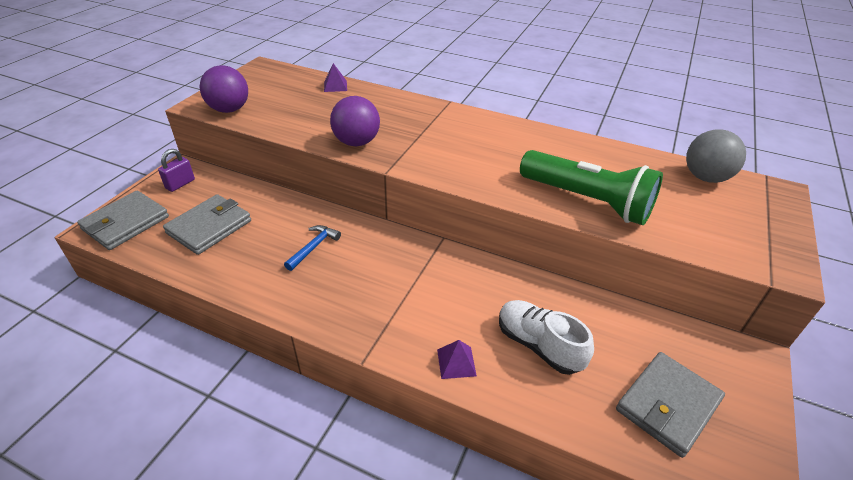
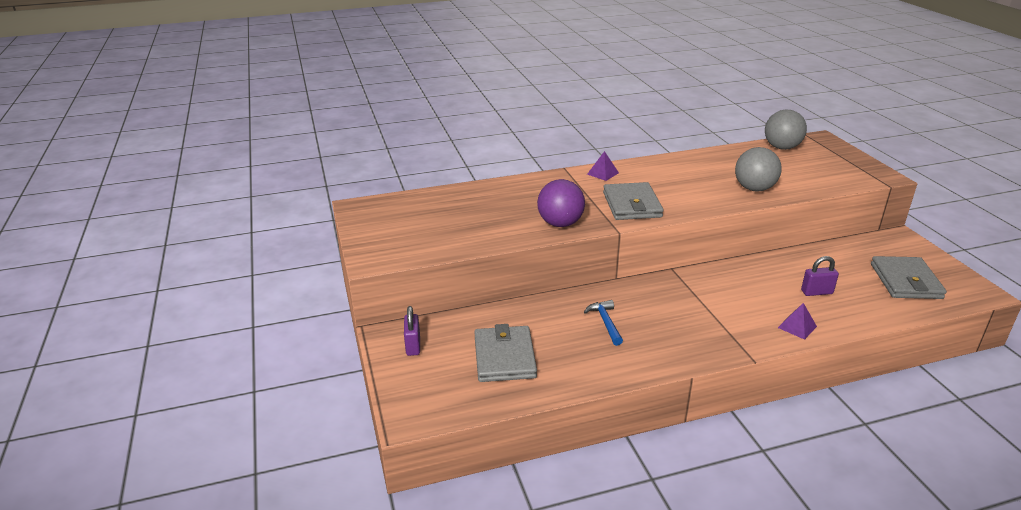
camera: 40 degrees left, 10 degrees down
(126, 223) = (428, 398): grey wallet -> grey wallet (632, 205)
(229, 109) = (409, 250): purple ball -> none
(335, 86) = (458, 194): purple pyramid -> purple pyramid (603, 173)
(538, 345) = (816, 292): white shoe -> purple padlock
(588, 201) = (754, 189): green flashlight -> grey ball

